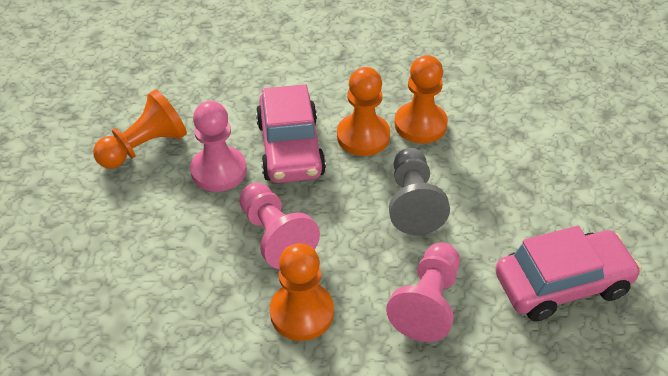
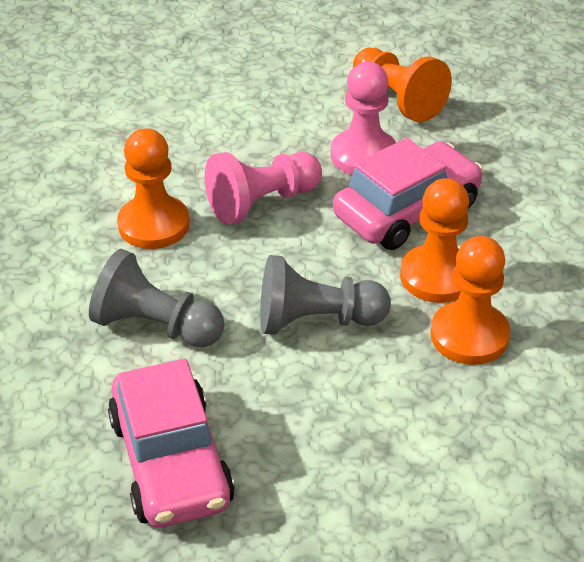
camera: 90 degrees right, 5 degrees down
(290, 148) = (406, 211): pink car -> pink car turned 150 degrees clockwise
(427, 303) = (155, 326): pink pawn -> grey pawn

